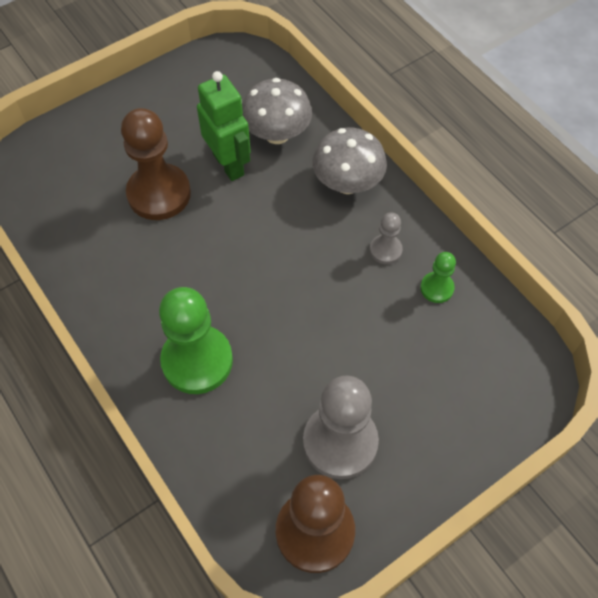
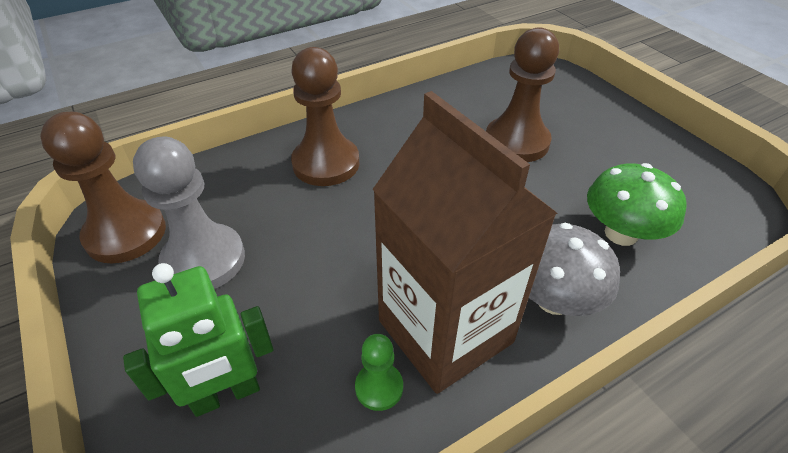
camera: 95 degrees right, 15 degrees down
(197, 361) = (326, 163): green pawn -> brown pawn
(229, 164) = (564, 191): green robot -> green robot (226, 394)
(277, 134) = (621, 233): grey mushroom -> green mushroom
(385, 250) = (445, 331): grey pawn -> brown carton

